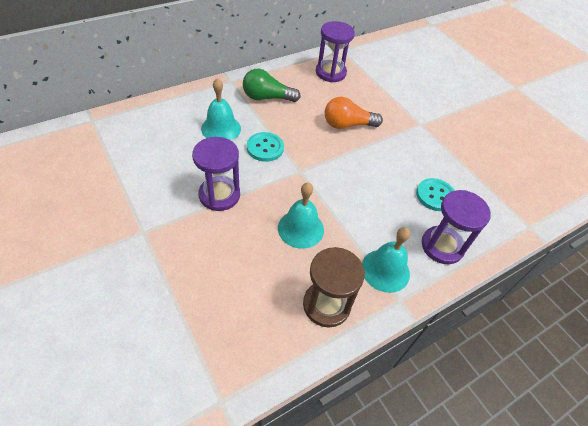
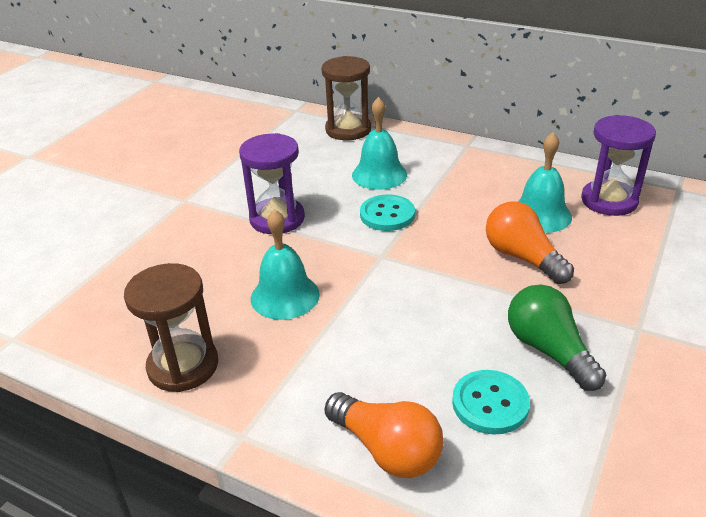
camera: 65 degrees right, 15 degrees down
(153, 112) = (348, 130): none -> brown hourglass
(267, 97) = (477, 178): green light bulb -> green light bulb (549, 350)
(385, 270) = (283, 400): turquoise bell -> turquoise bell (540, 215)
(442, 246) = (387, 450): purple hourglass -> orange light bulb

